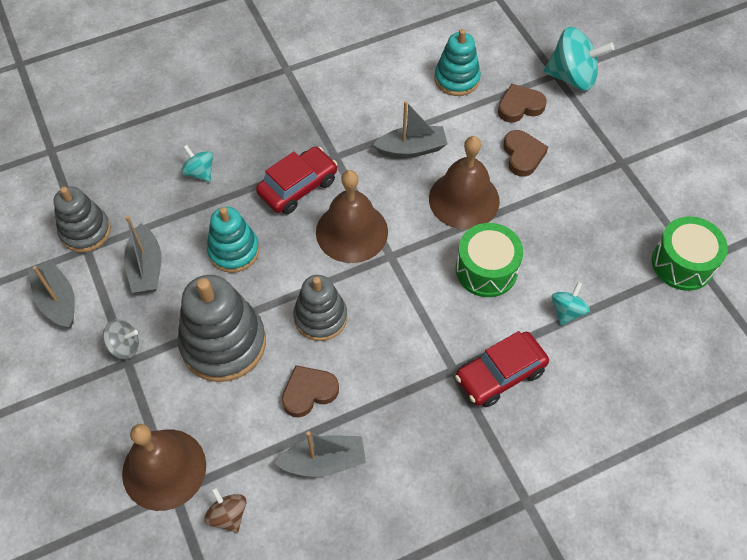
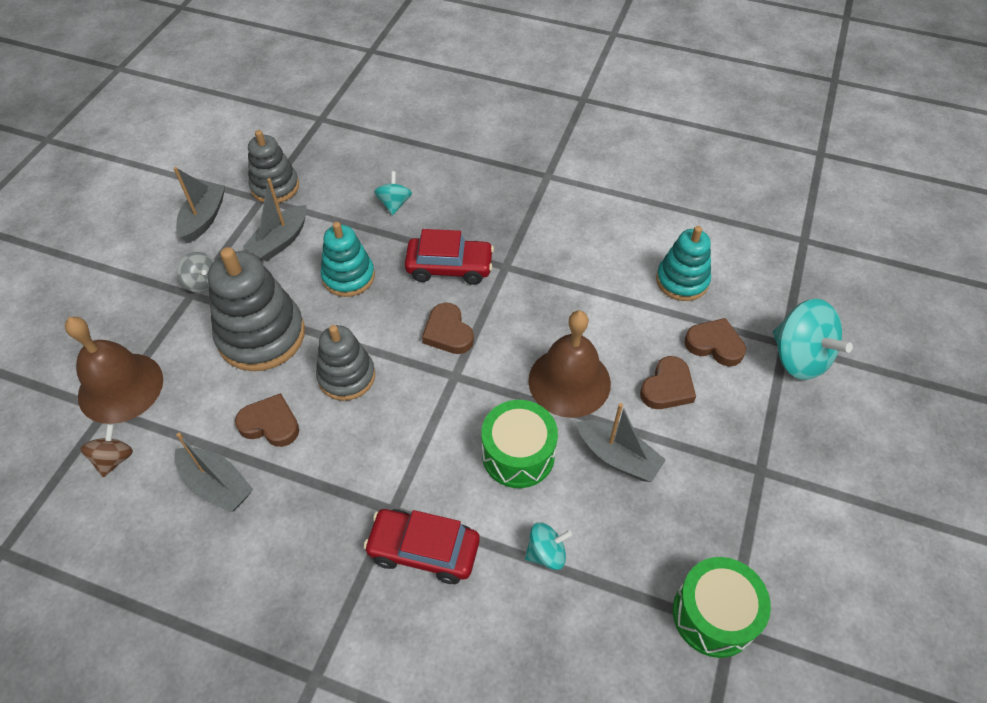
camera: 45 degrees right, 5 degrees down
(352, 232) = (448, 332): brown bell -> brown heart
(412, 149) = (574, 307): grey boat -> grey boat (618, 457)

